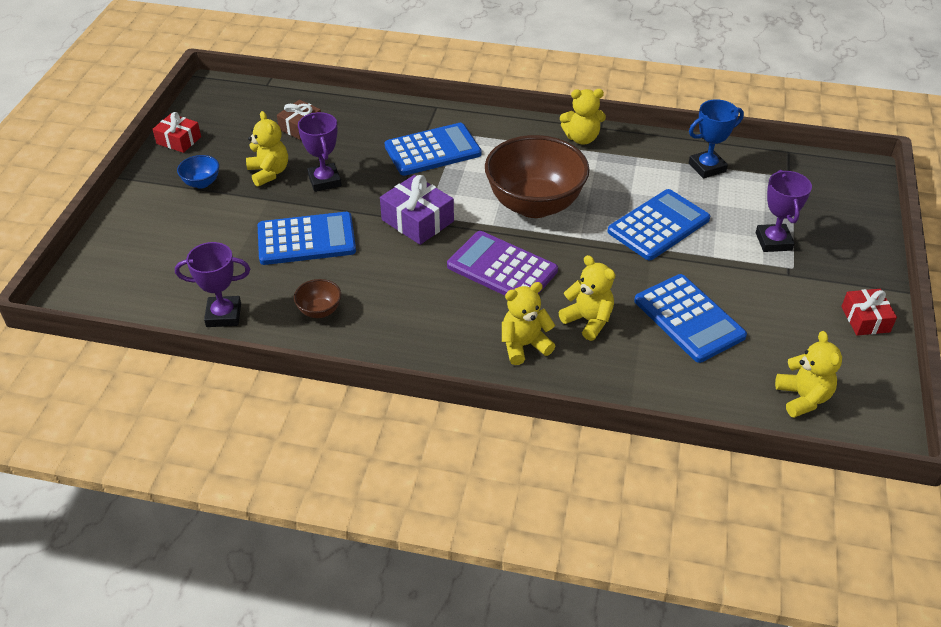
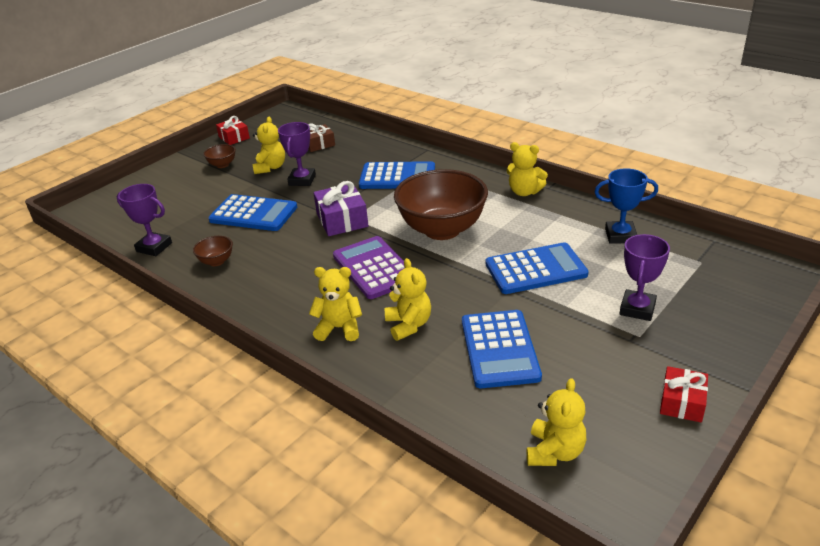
camera: 30 degrees right, 10 degrees down
(201, 183) = (222, 165): blue bowl -> brown bowl

